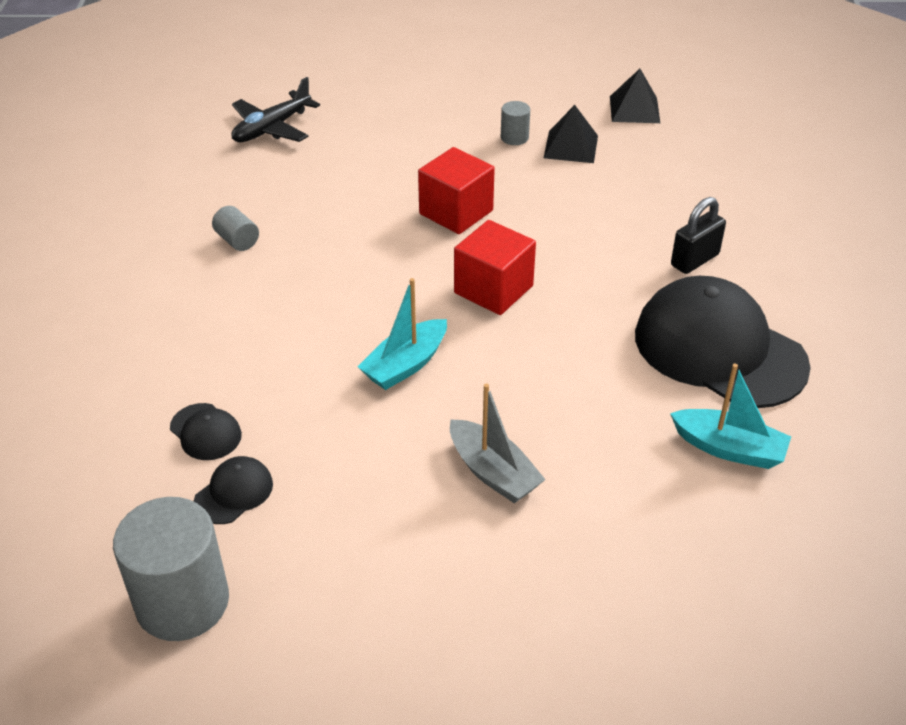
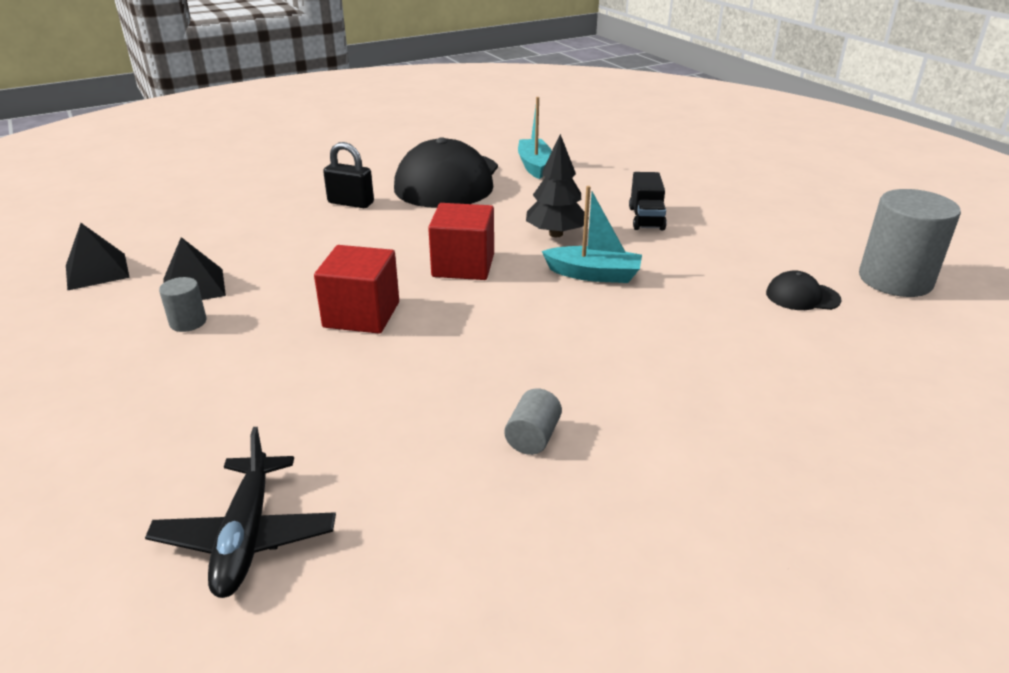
camera: 120 degrees left, 10 degrees down
(205, 432) = (778, 332): black cap -> none
(272, 128) = (246, 536): black plane -> black plane turned 75 degrees clockwise
(493, 472) = (646, 218): grey boat -> black truck
(511, 378) = (556, 234): none -> black tree

